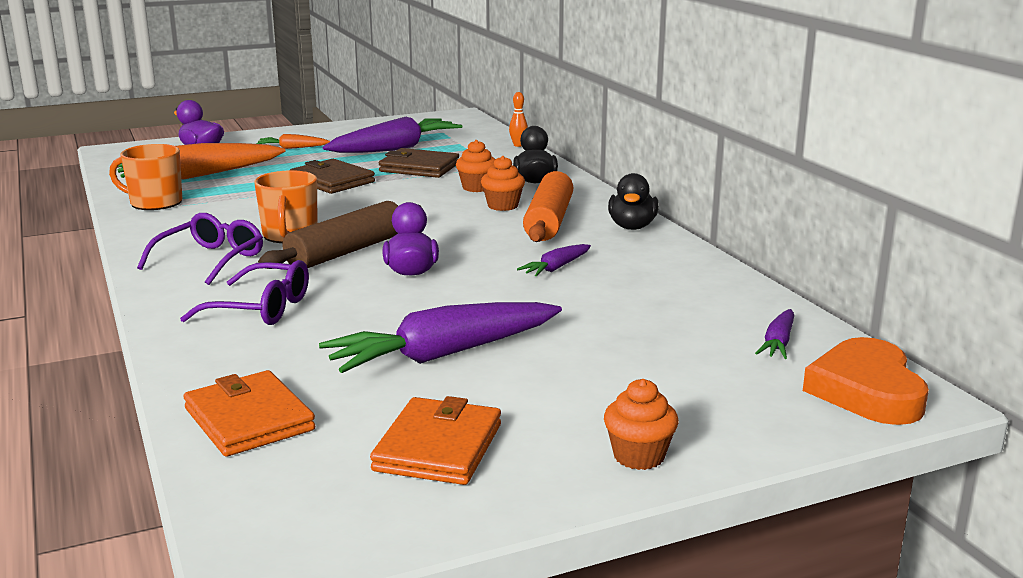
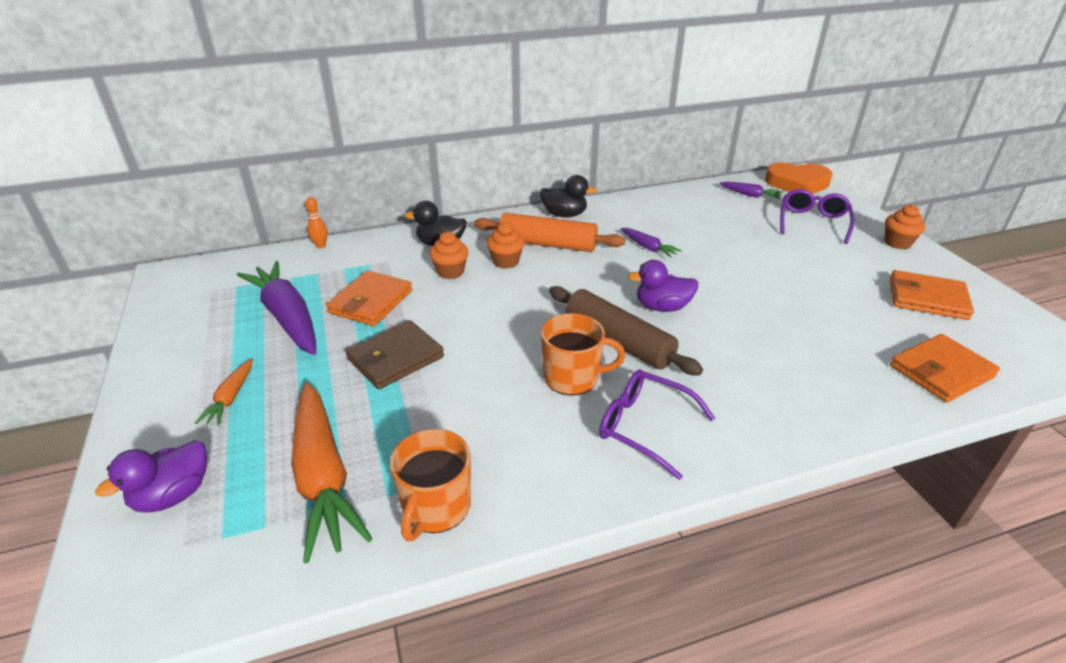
camera: 85 degrees left, 15 degrees up
(261, 308) = (756, 382): purple glasses -> purple glasses (813, 222)
(419, 167) = (371, 302): brown wallet -> orange wallet
(443, 354) = (808, 295): purple carrot -> none

